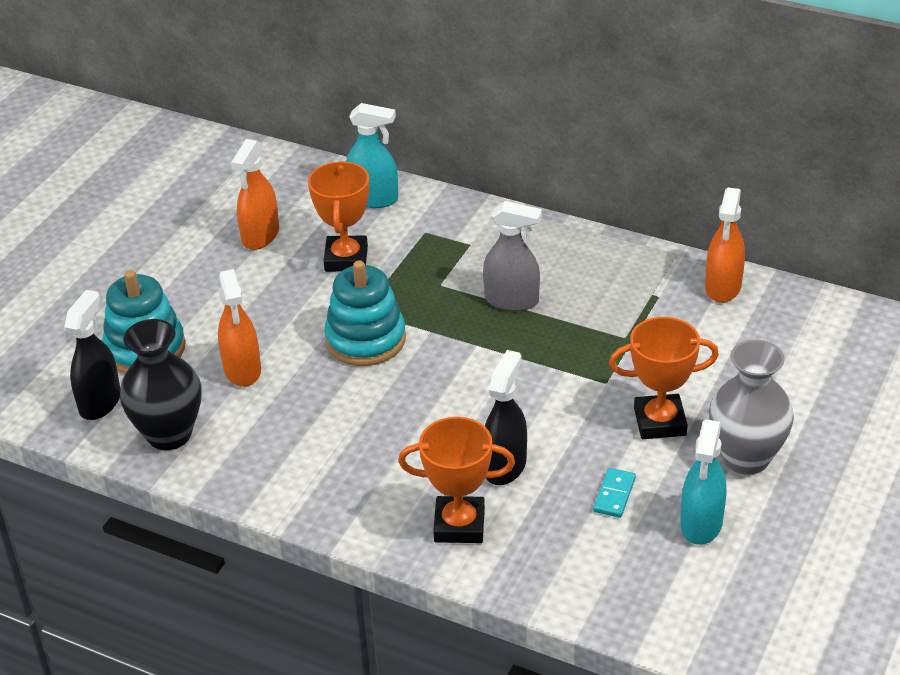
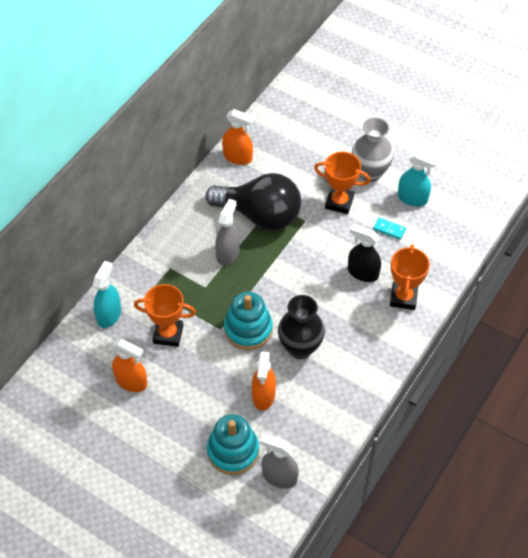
camera: 85 degrees left, 15 degrees up
(100, 402) = (279, 477): black spray bottle -> grey spray bottle
(169, 434) = (314, 437): black vase -> black vase (300, 348)
(242, 370) = (263, 396): orange spray bottle -> orange spray bottle turned 105 degrees clockwise
(601, 327) = (260, 215): none -> black light bulb
(660, 422) = (339, 202): orange trophy -> orange trophy turned 75 degrees counterclockwise

